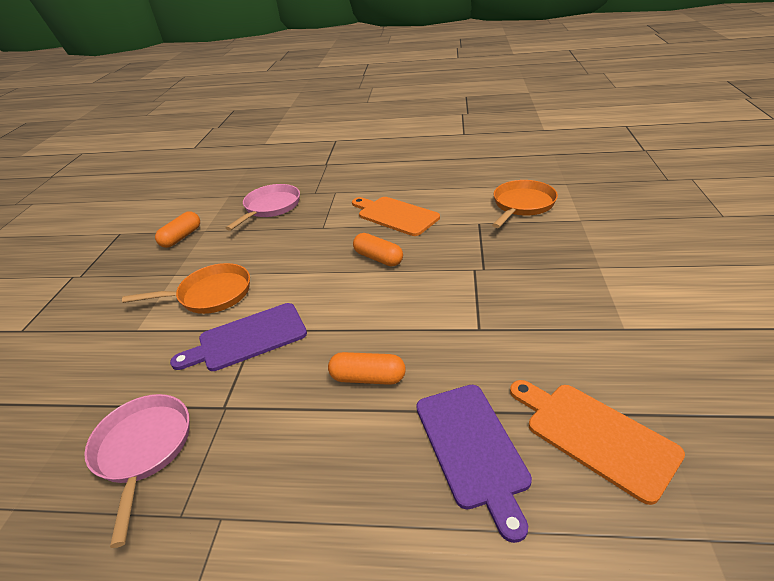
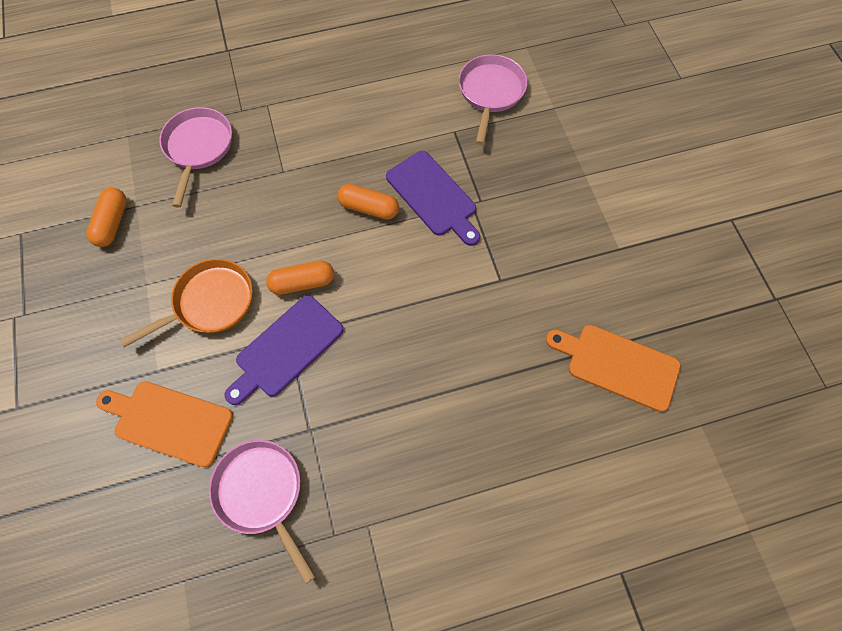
camera: 25 degrees left, 30 degrees up
(368, 378) = (424, 362): orange capsule -> orange capsule (302, 283)
(395, 215) = (358, 135): orange cutting board -> orange cutting board (169, 421)
(472, 448) = (534, 404): purple cutting board -> purple cutting board (433, 196)
(522, 205) = (490, 93): orange pan -> pink pan

